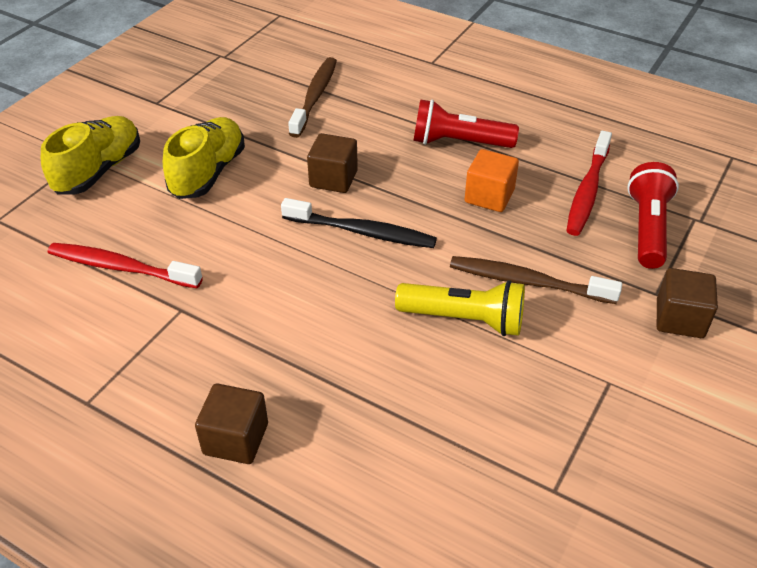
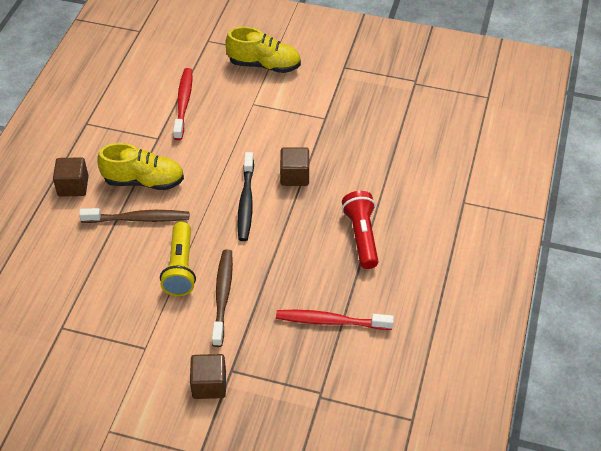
camera: 75 degrees right, 5 degrees up
(208, 173) = (279, 114): yellow shoe -> yellow shoe (144, 181)
(315, 97) = (385, 144): brown toothbrush -> brown toothbrush (138, 219)
(489, 196) = (304, 263): orange cube -> none
(647, 228) = (299, 362): red flashlight -> none

